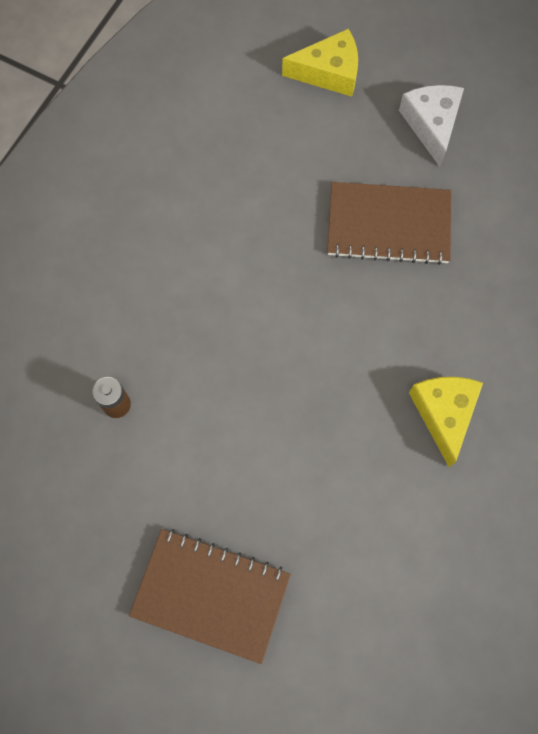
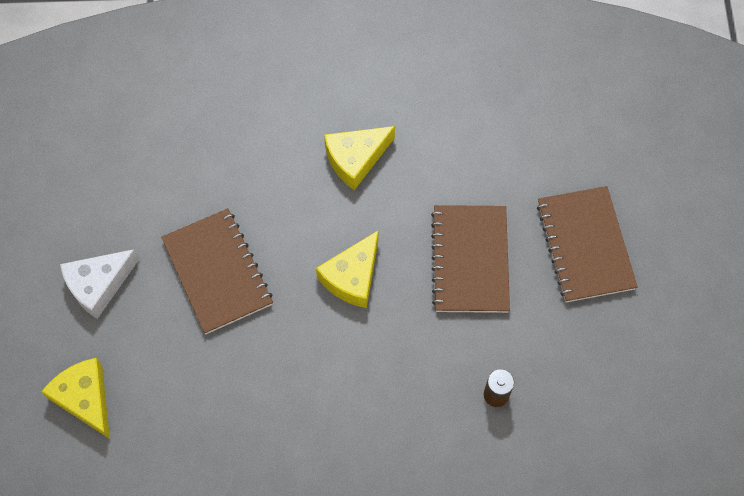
camera: 120 degrees left, 5 degrees down
(265, 462) = (470, 260): none -> brown notebook
(314, 340) = (352, 277): none -> yellow cheese

